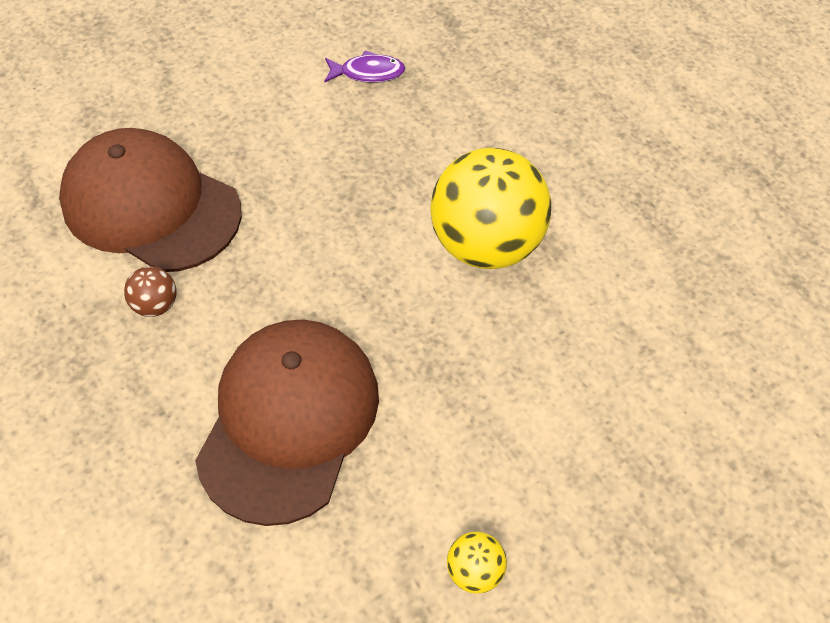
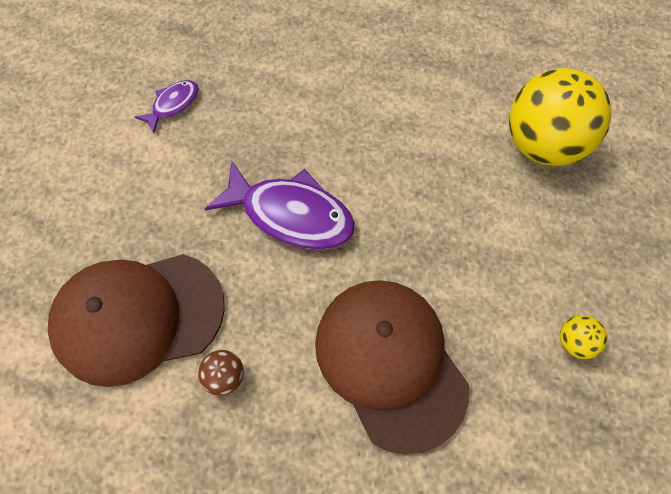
camera: 45 degrees left, 10 degrees up
(356, 233) = (291, 214): none -> purple fish
(485, 245) = (370, 155): yellow ball -> yellow ball (542, 144)

